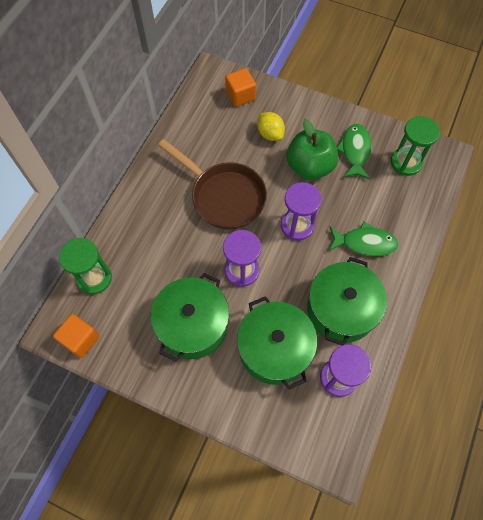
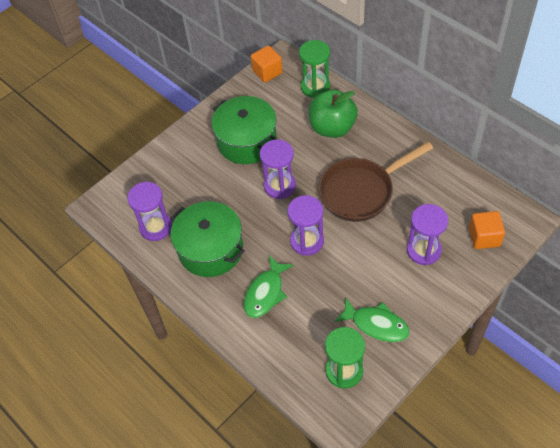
camera: 115 degrees right, 10 degrees down
(270, 134) = (423, 250): yellow lemon -> purple hourglass
(274, 349) = (200, 190): green pot -> none
(309, 167) = (370, 273): green apple -> green apple (332, 128)

